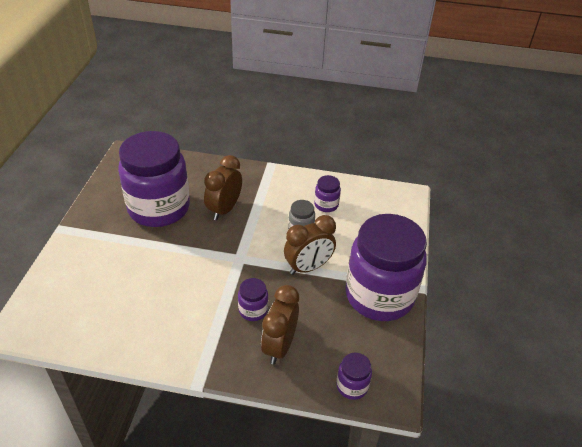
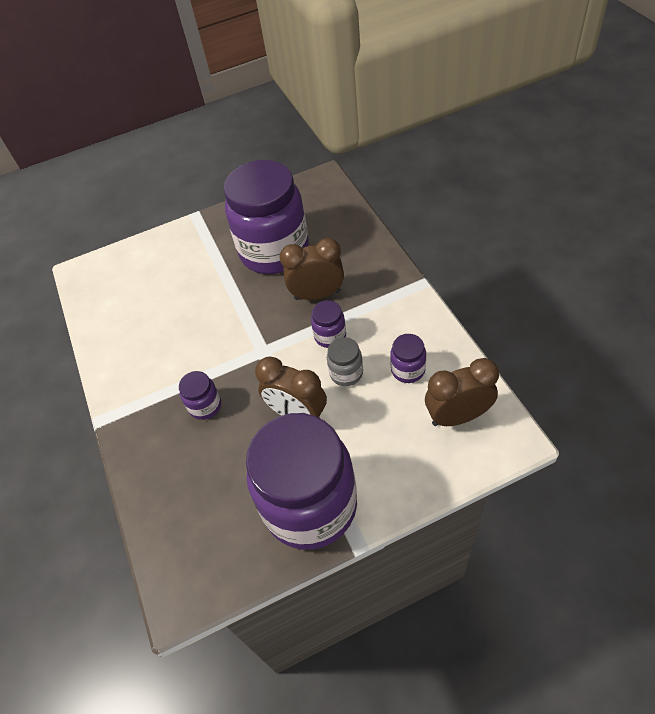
camera: 65 degrees right, 10 degrees up
(279, 346) = (177, 455): brown clock -> brown clock (458, 416)
(352, 386) = (168, 550): purple jar -> purple jar (330, 336)

